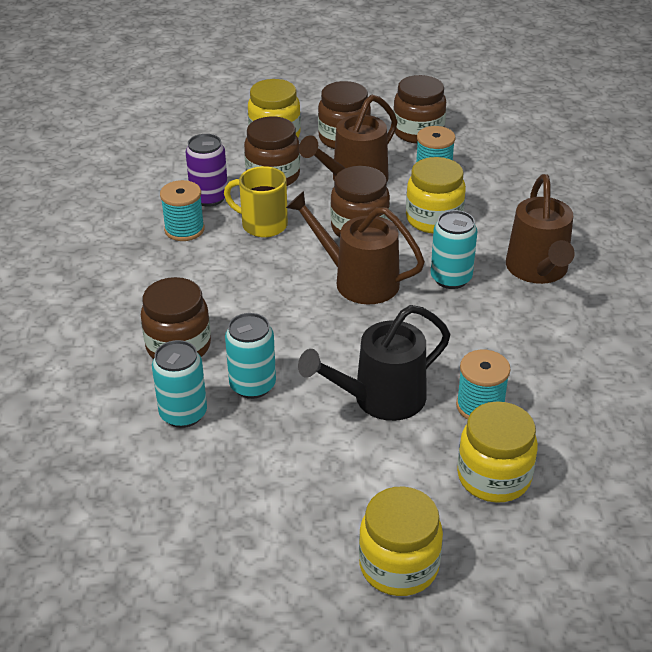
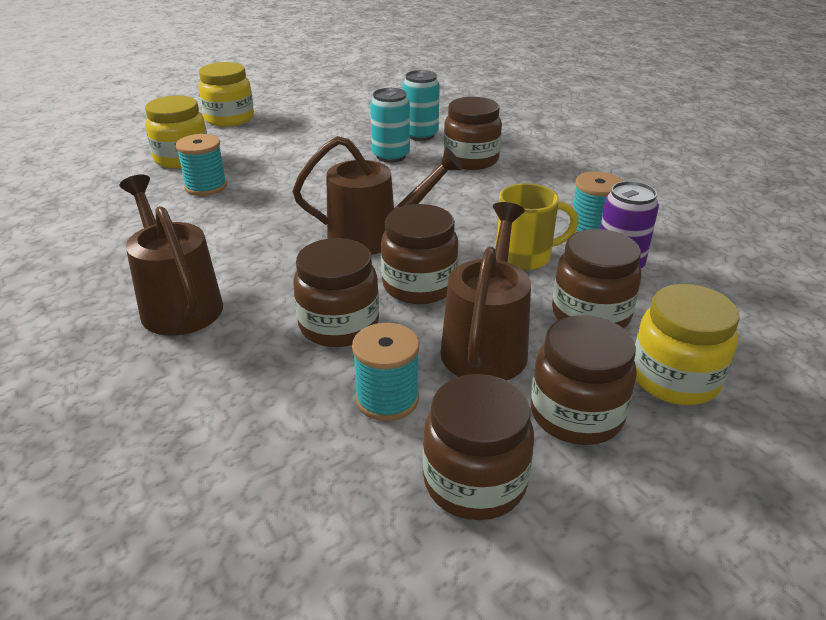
camera: 150 degrees right, 5 degrees down
(380, 399) = (289, 172): black watering can -> none
(434, 219) = (339, 325): yellow jar -> brown jar
(451, 278) = (278, 266): turquoise can -> none

